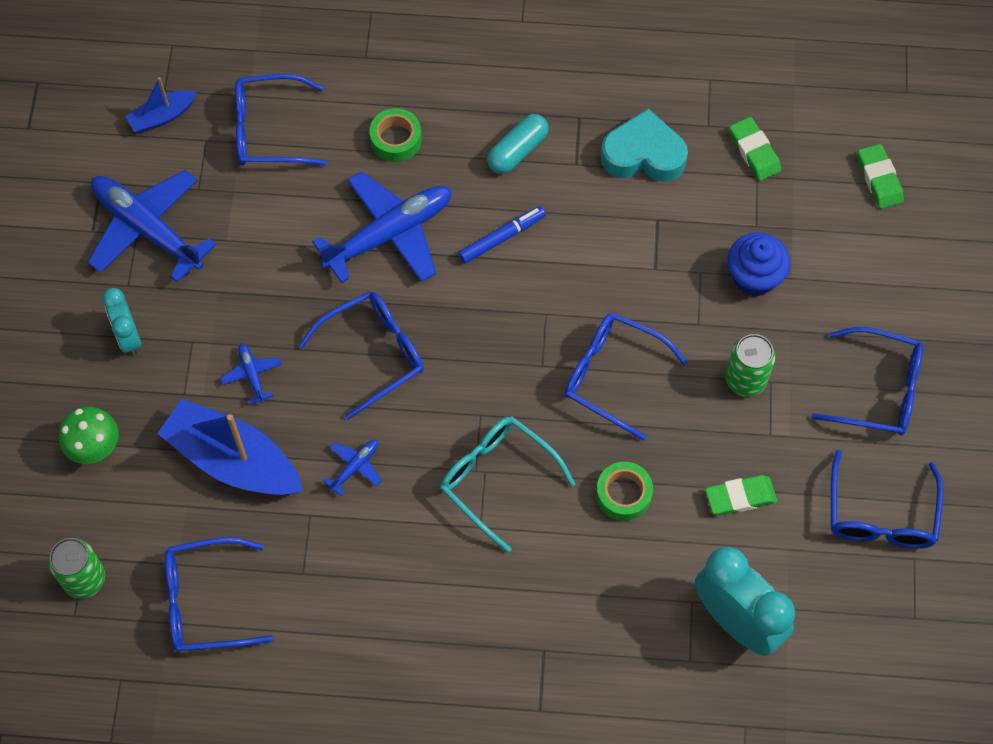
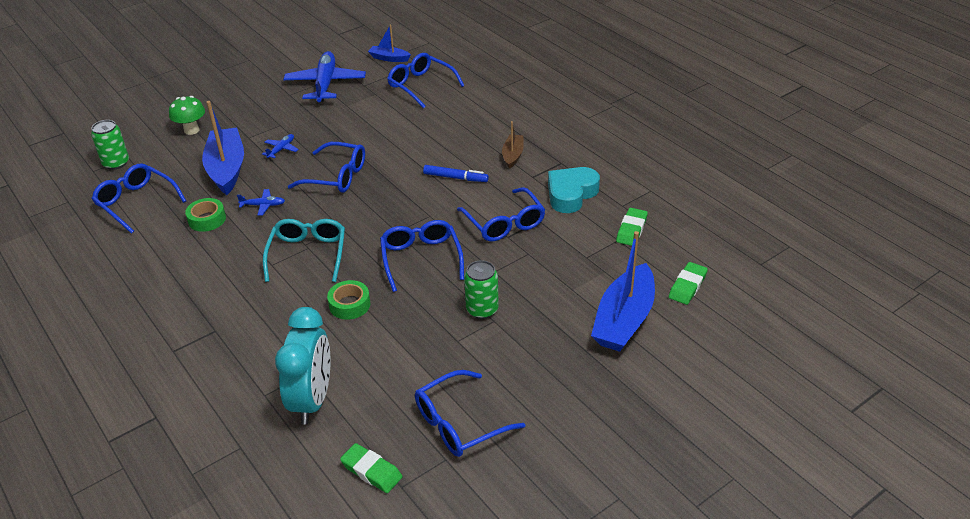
camera: 50 degrees right, 25 degrees down
(128, 337) = (262, 108): turquoise clock -> none
(389, 234) = (410, 145): blue plane -> none
(396, 139) = (466, 119): green tape -> green tape (207, 219)
(517, 151) = (513, 155): turquoise capsule -> brown boat
(643, 154) = (571, 194): turquoise heart -> turquoise heart turned 105 degrees counterclockwise
(740, 497) = (400, 352): green eraser -> green eraser (371, 471)
(754, 277) = (553, 275): blue cupcake -> none
(873, 271) = (624, 319): none -> blue boat
(878, 390) = (546, 370): blue glasses -> blue glasses (504, 223)

